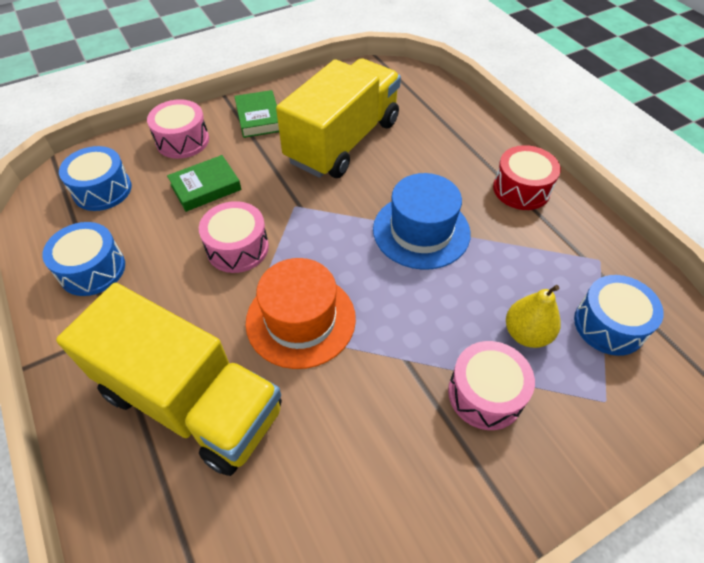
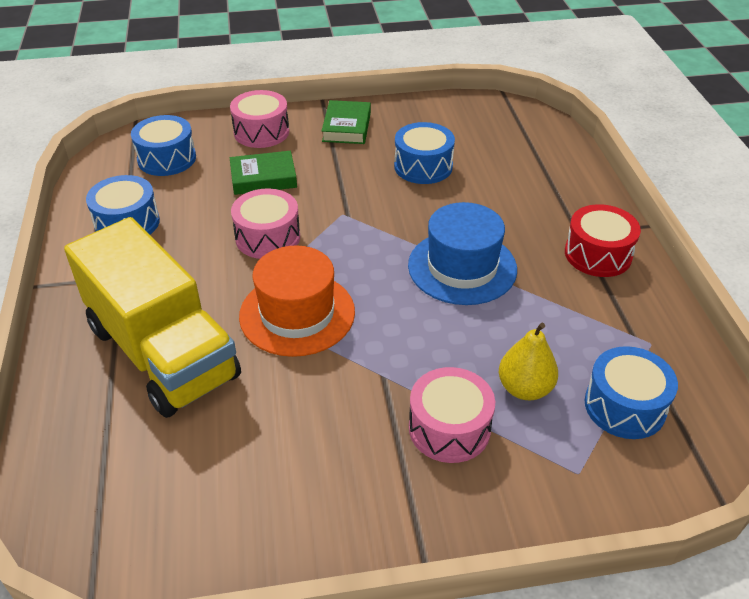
camera: 20 degrees right, 10 degrees down
(343, 141) = (423, 166): yellow truck -> blue drum

